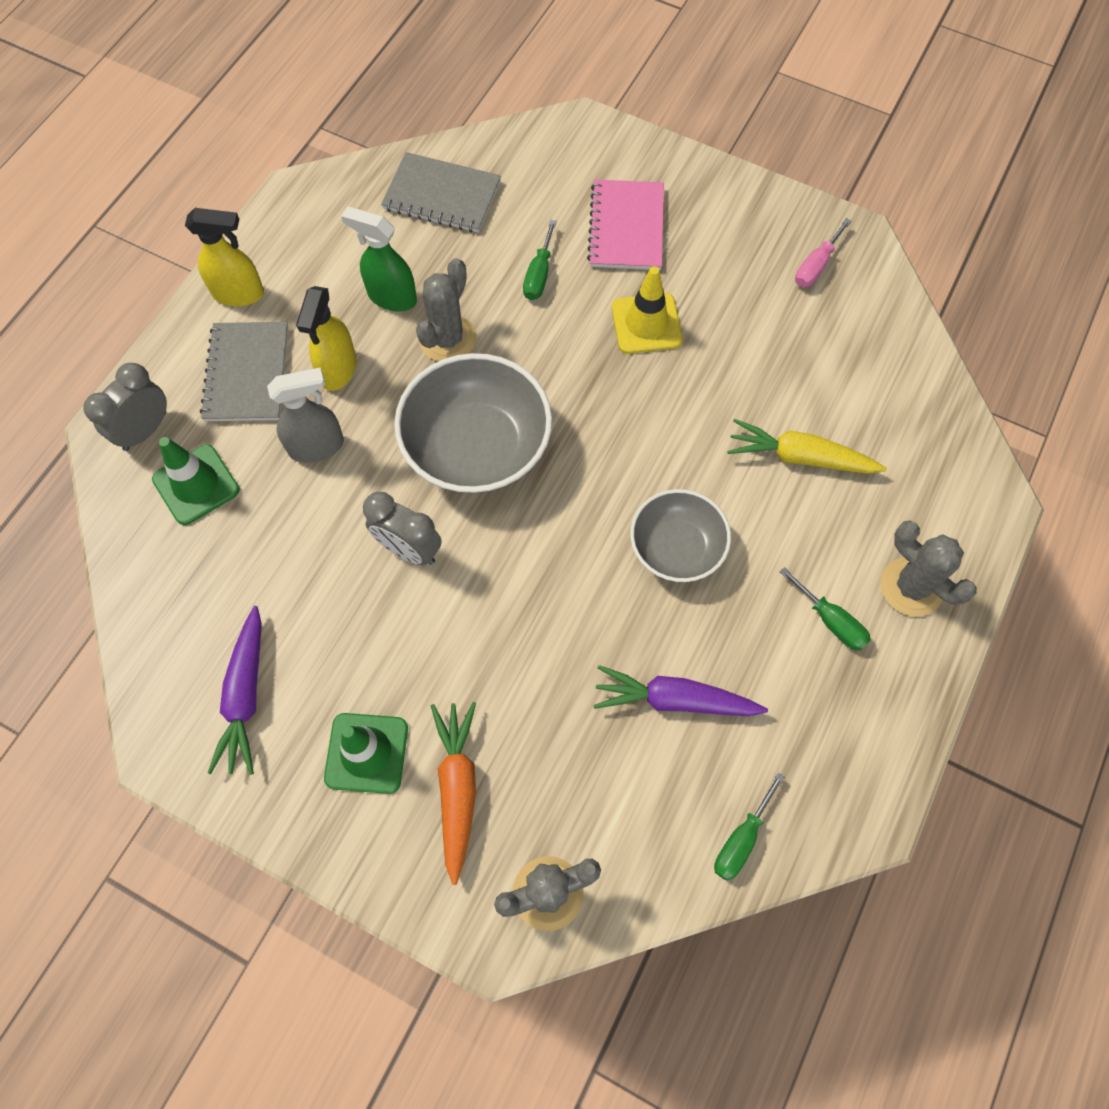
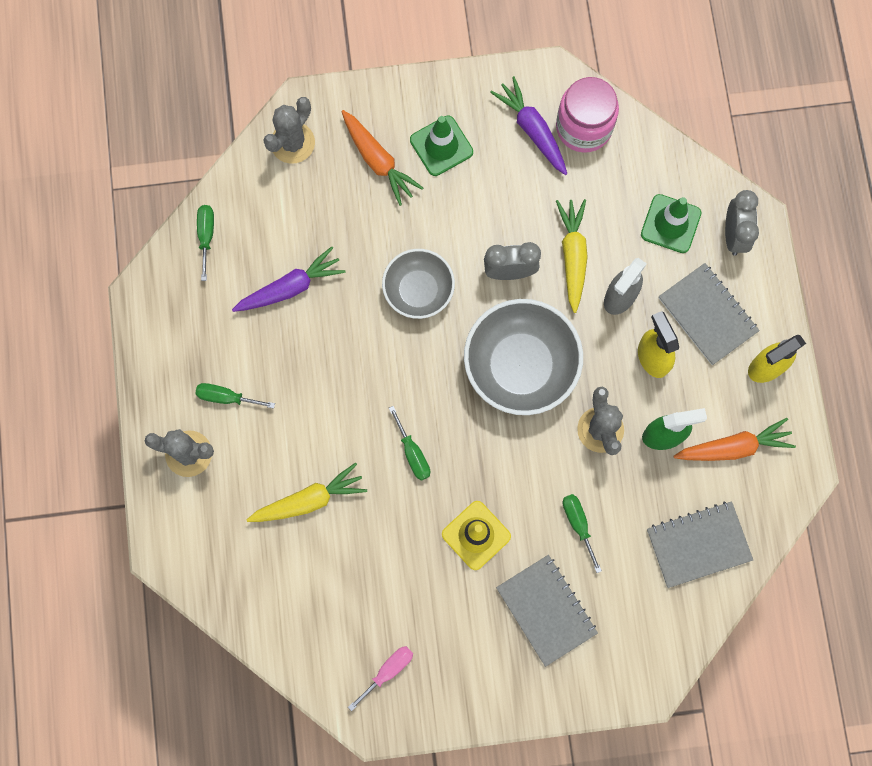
camera: 145 degrees right, 10 degrees up
(185, 657) = (584, 127): none -> pink jar
(327, 521) = (572, 256): none -> yellow carrot
(336, 249) = (733, 447): none -> orange carrot
(626, 227) = (546, 610): pink notebook -> grey notebook
(656, 434) = (412, 453): none -> green screwdriver
(676, 548) = (349, 382): grey bowl -> grey bowl (418, 290)
(816, 266) = (388, 671): pink screwdriver -> pink screwdriver turned 45 degrees clockwise

